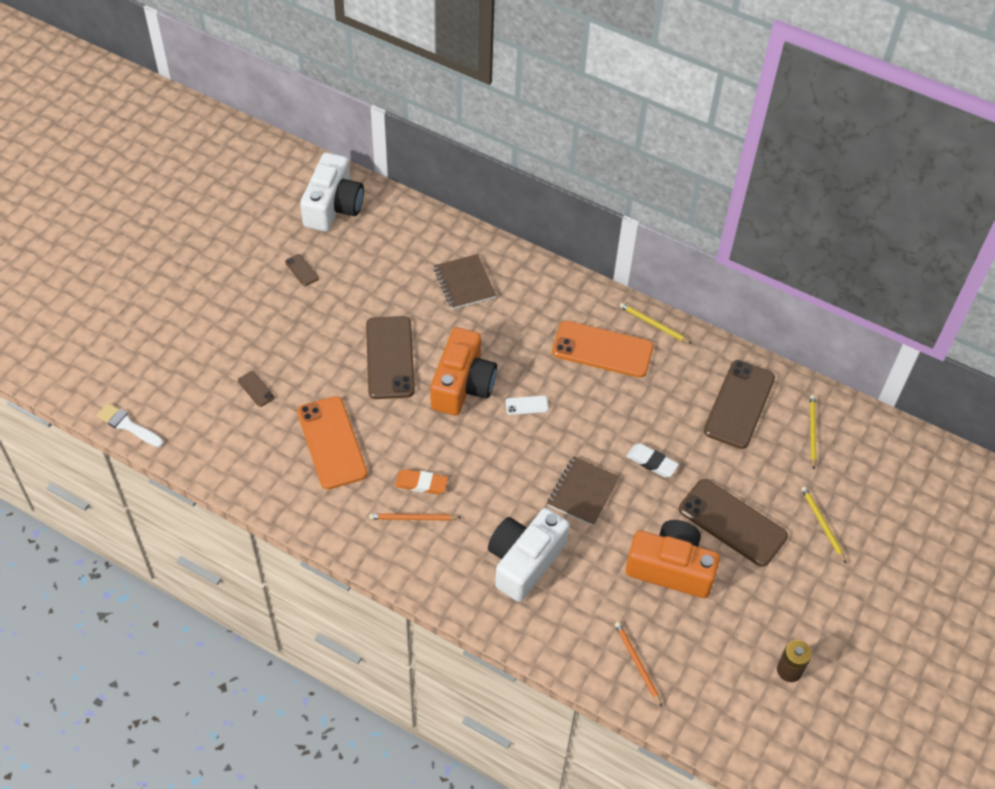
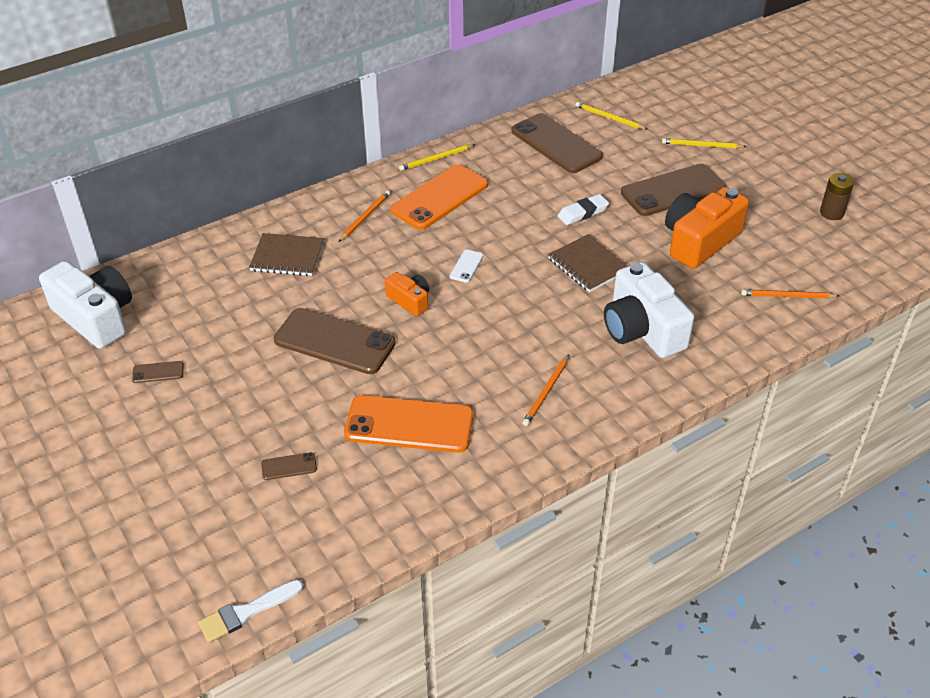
camera: 60 degrees left, 10 degrees down
(421, 484) = (508, 371): orange eraser -> none
(463, 385) = (410, 300): orange camera -> orange camera, size x0.51
(543, 310) = (365, 217): none -> orange pencil

